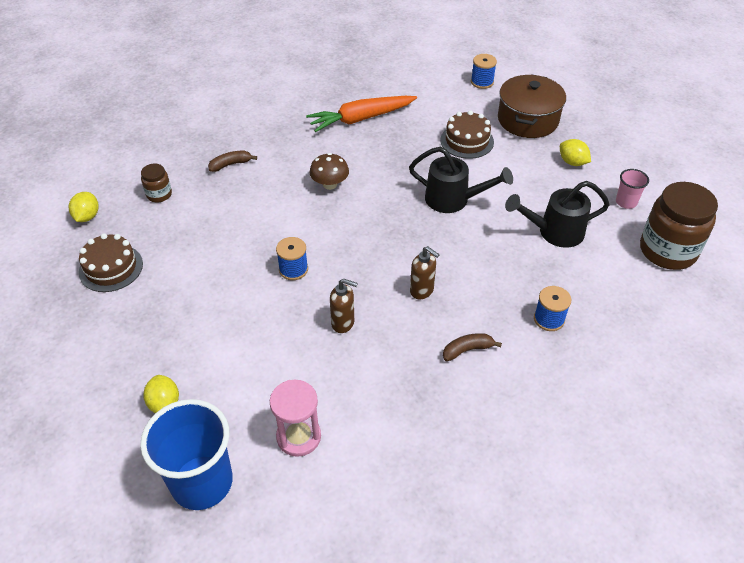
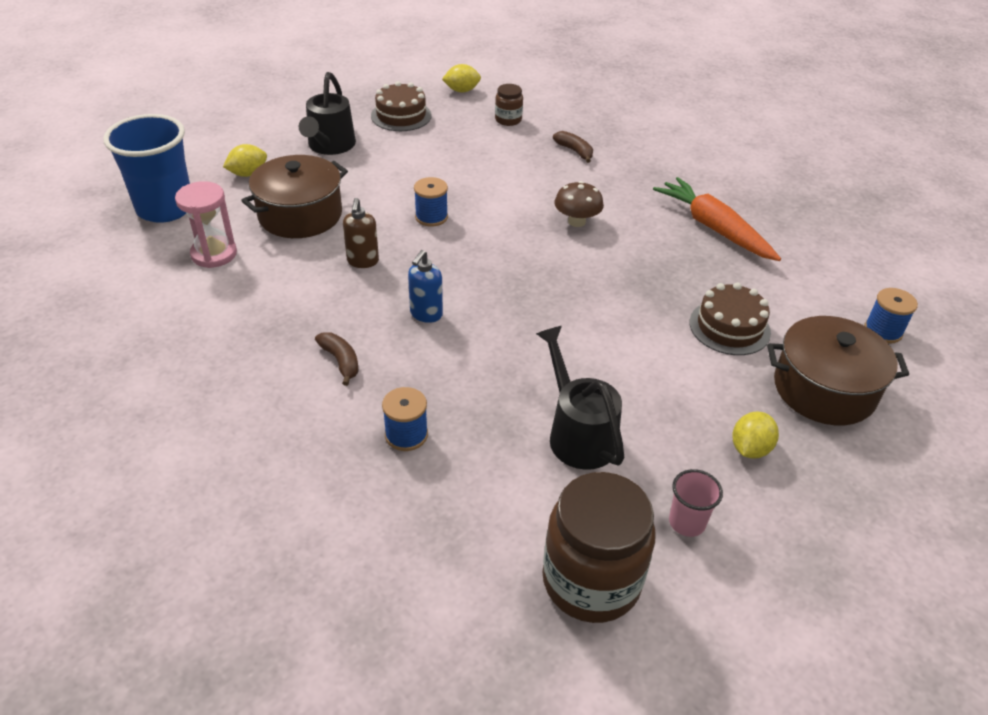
camera: 75 degrees right, 5 degrees down
(257, 363) = (300, 215): none -> brown pot
(422, 291) = (426, 314): brown soap dispenser -> blue soap dispenser
(453, 200) = (598, 325): black watering can -> black watering can (329, 146)

